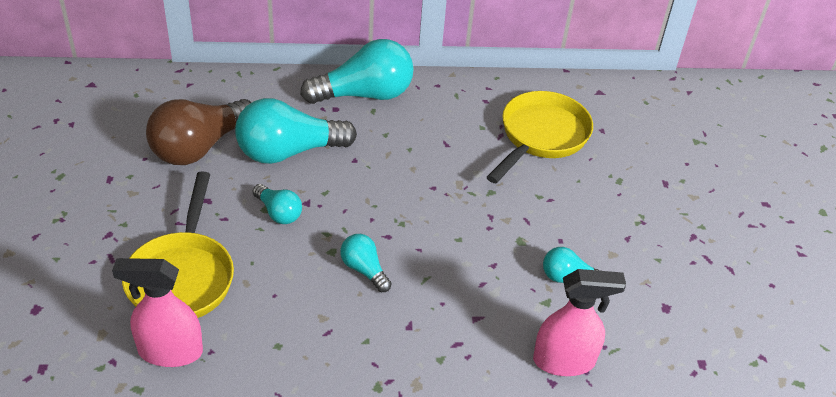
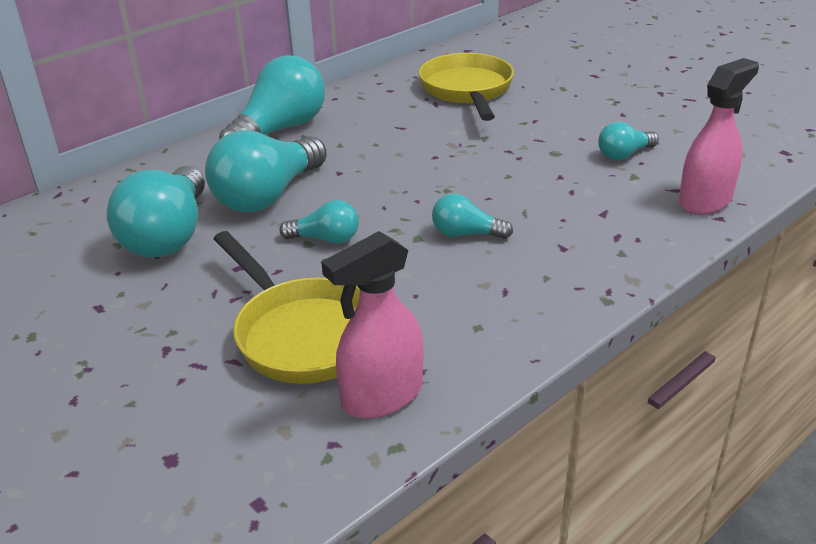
camera: 35 degrees left, 10 degrees down
(199, 147) = (168, 235): brown light bulb -> turquoise light bulb

